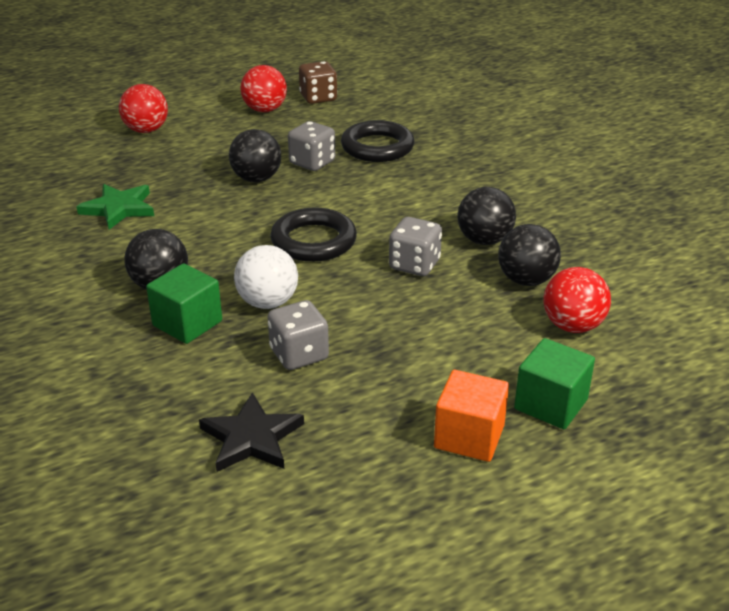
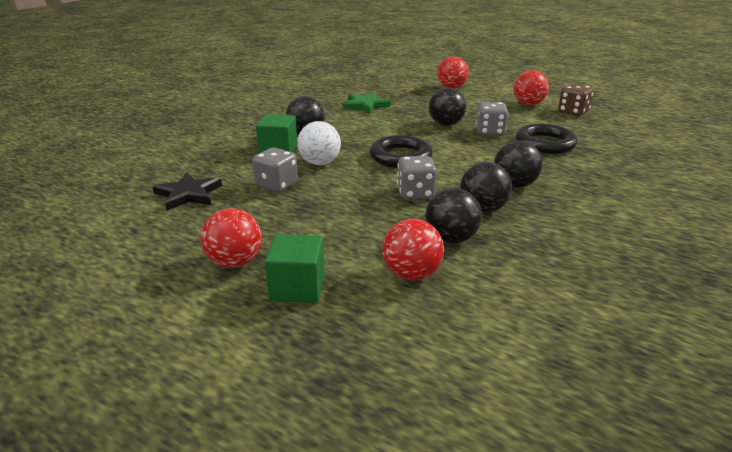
camera: 60 degrees right, 5 degrees down
(450, 203) = (514, 185): none -> black ball
(469, 436) = (235, 262): orange cube -> red ball

